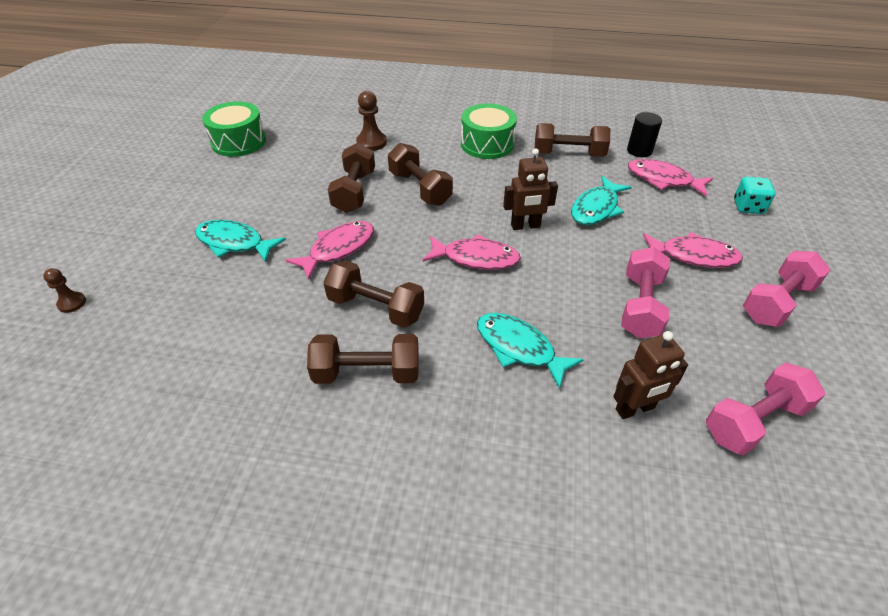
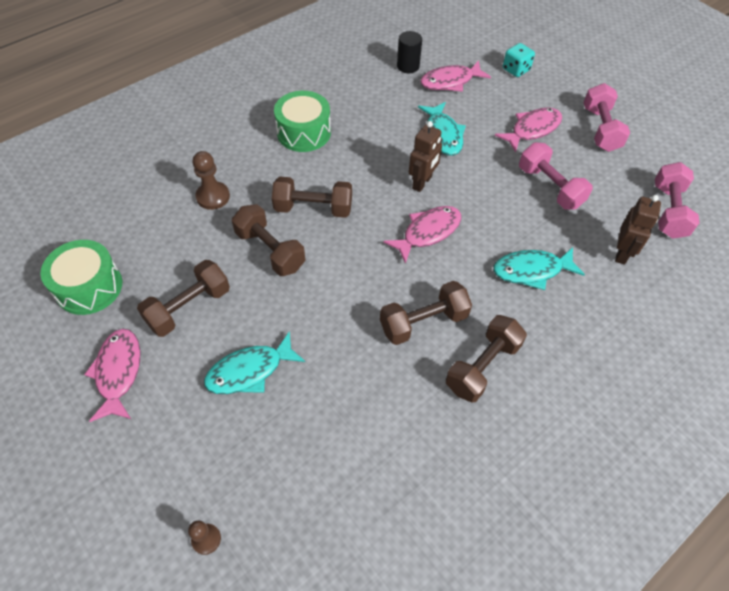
camera: 50 degrees left, 10 degrees up
(338, 249) = (333, 305): pink fish -> pink fish (118, 372)
(568, 154) = (369, 101): brown dumbbell -> brown dumbbell (189, 308)

